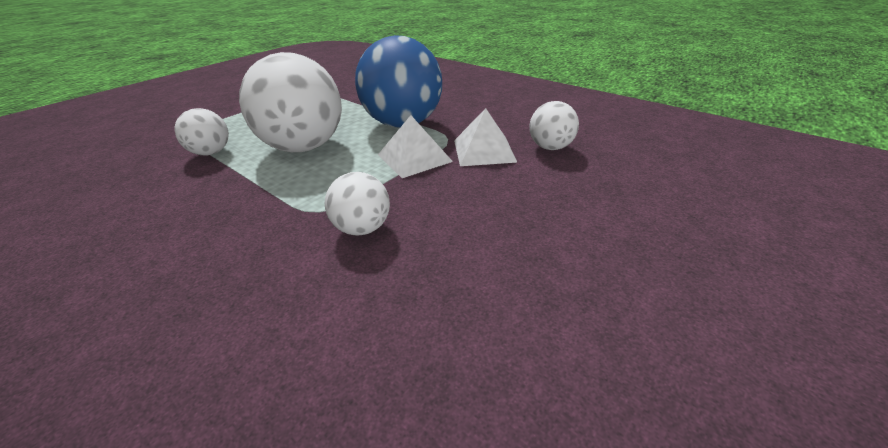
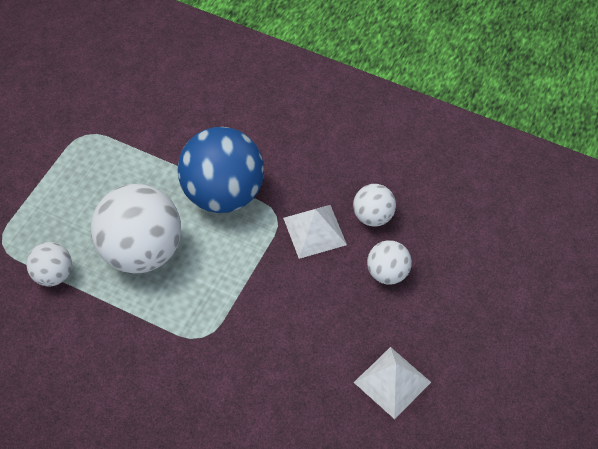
camera: 15 degrees left, 20 degrees up
(362, 228) = (246, 349): white ball -> white ball (387, 273)
(414, 158) = (255, 252): white pyramid -> white pyramid (392, 382)

